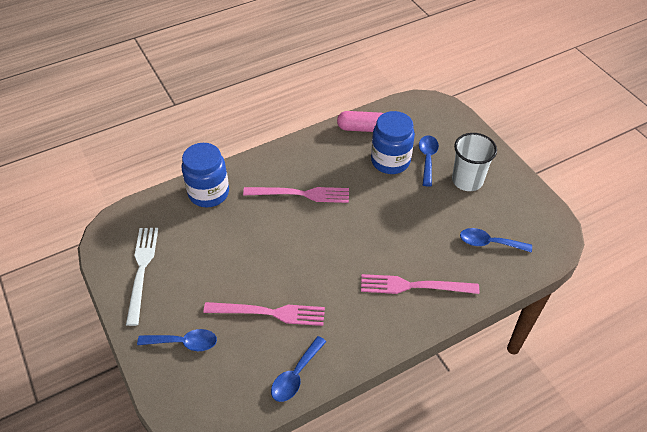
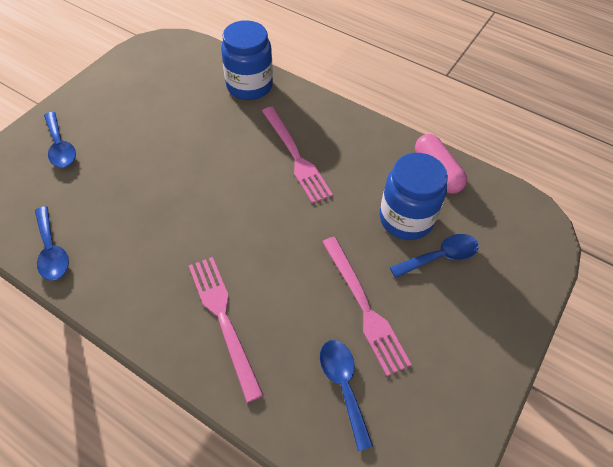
camera: 60 degrees right, 5 degrees up
(142, 270) = (130, 82): white fork -> none
(269, 313) = (122, 196): pink fork -> pink fork (364, 307)
(295, 375) = (52, 251): blue spoon -> blue spoon turned 120 degrees counterclockwise
(467, 180) = (436, 318): white cup -> none

